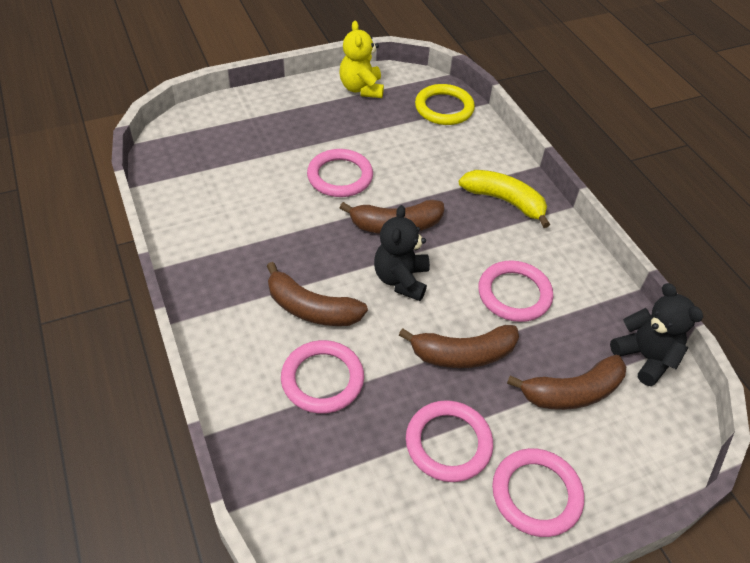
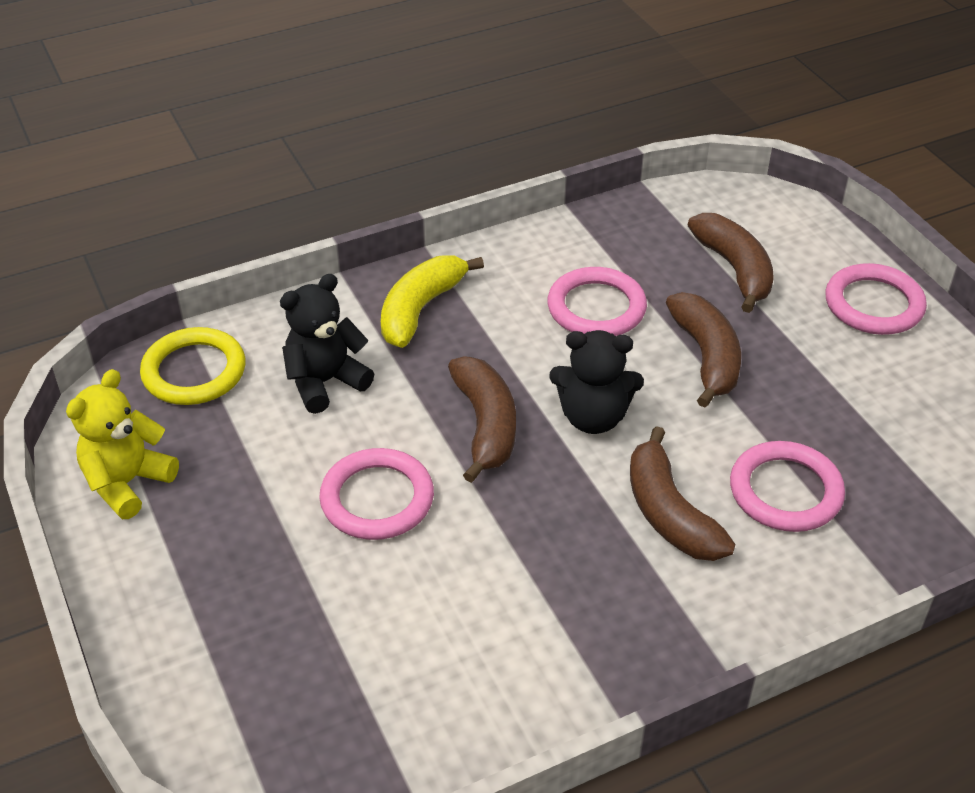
camera: 90 degrees left, 5 degrees down
(311, 309) = (669, 513): brown banana -> brown banana turned 135 degrees clockwise
(361, 89) = (127, 483): yellow teddy bear -> yellow teddy bear turned 135 degrees clockwise
(448, 443) = (837, 371): pink ring -> none
(645, 357) = (669, 210): black teddy bear -> black teddy bear (325, 382)

